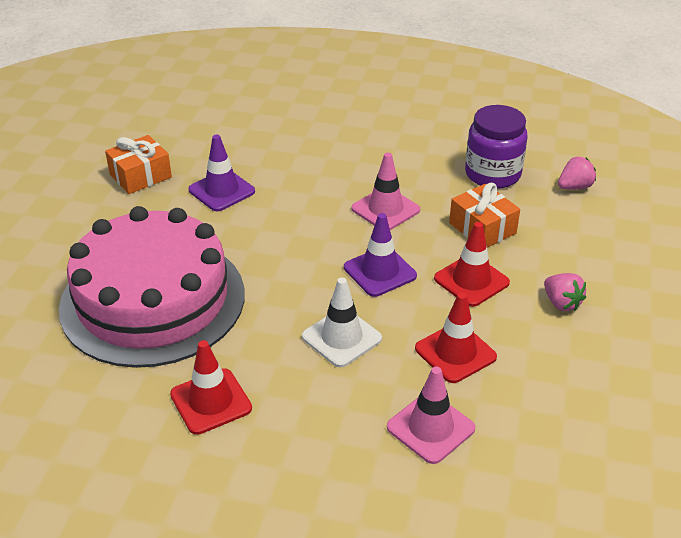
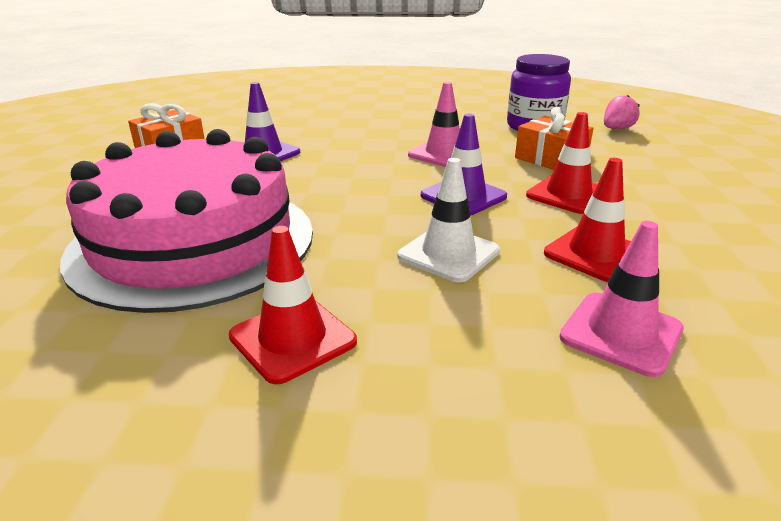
camera: 10 degrees left, 10 degrees down
(561, 303) = (678, 203): pink strawberry -> none

